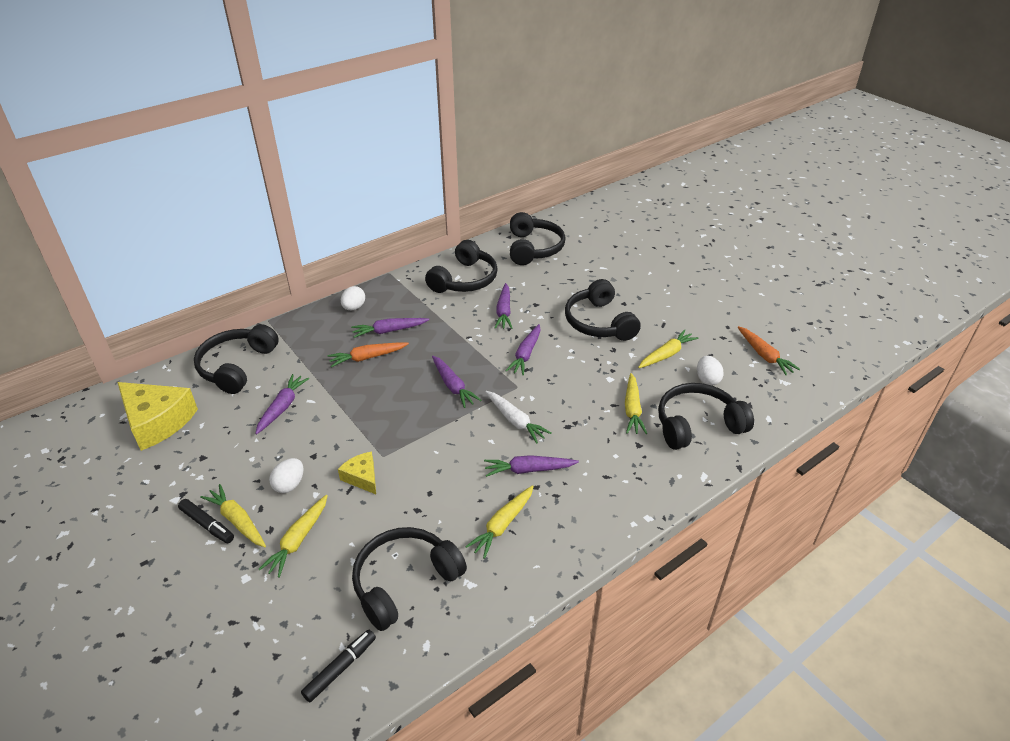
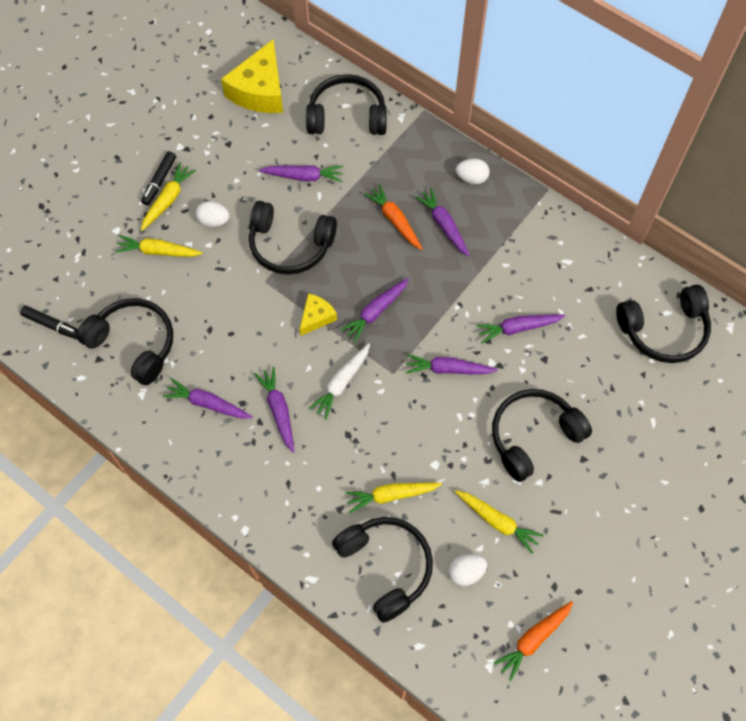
camera: 75 degrees right, 25 degrees up
(362, 477) = (235, 273): yellow cheese -> yellow cheese (316, 317)
(465, 280) = (564, 271): black headphones -> black headphones (290, 245)
(502, 525) = (208, 403): yellow carrot -> purple carrot

